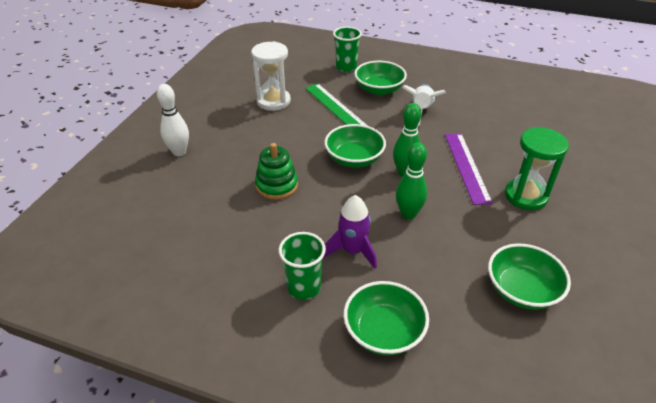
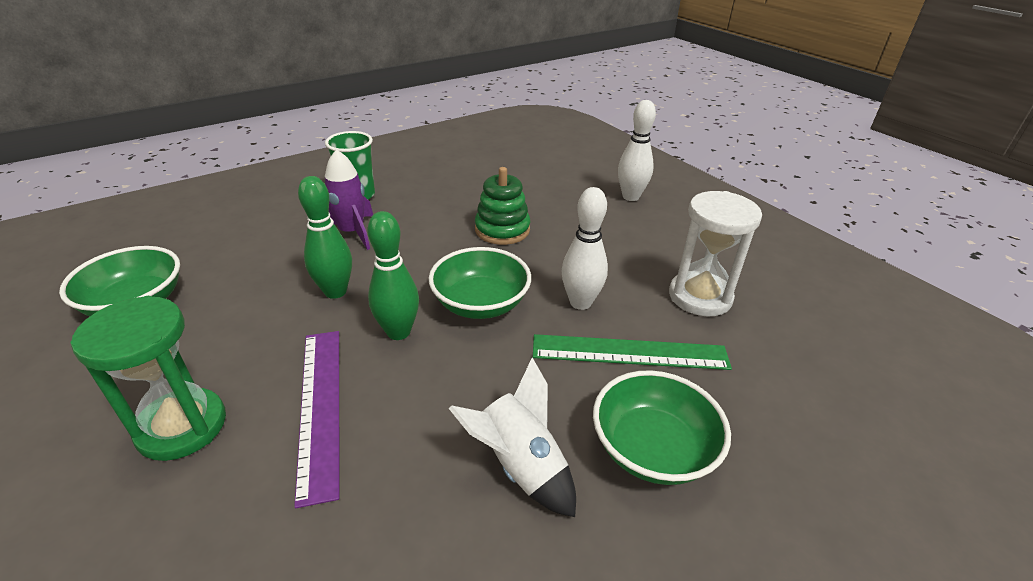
camera: 125 degrees right, 5 degrees down
(317, 130) = (580, 302): none -> white bowling pin
(346, 67) = (787, 450): green cup -> none
(384, 331) = (261, 210): green bowl -> none
(466, 167) = (320, 407): purple ruler -> purple ruler turned 45 degrees clockwise

